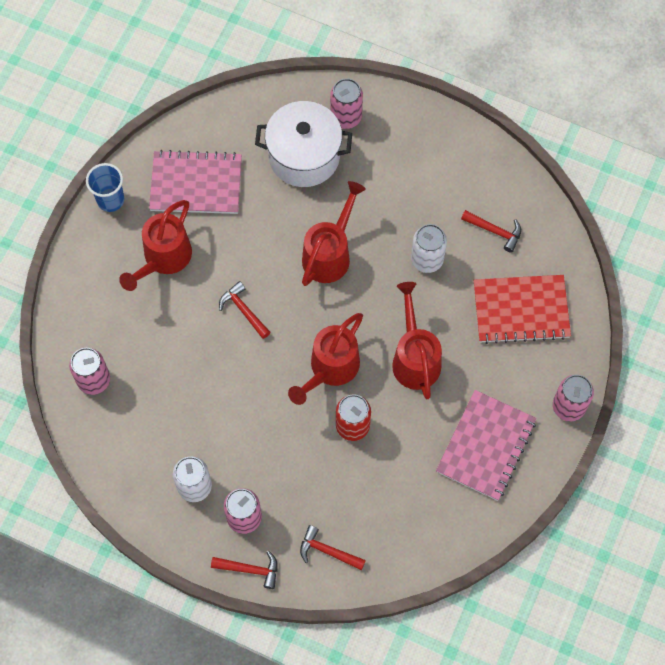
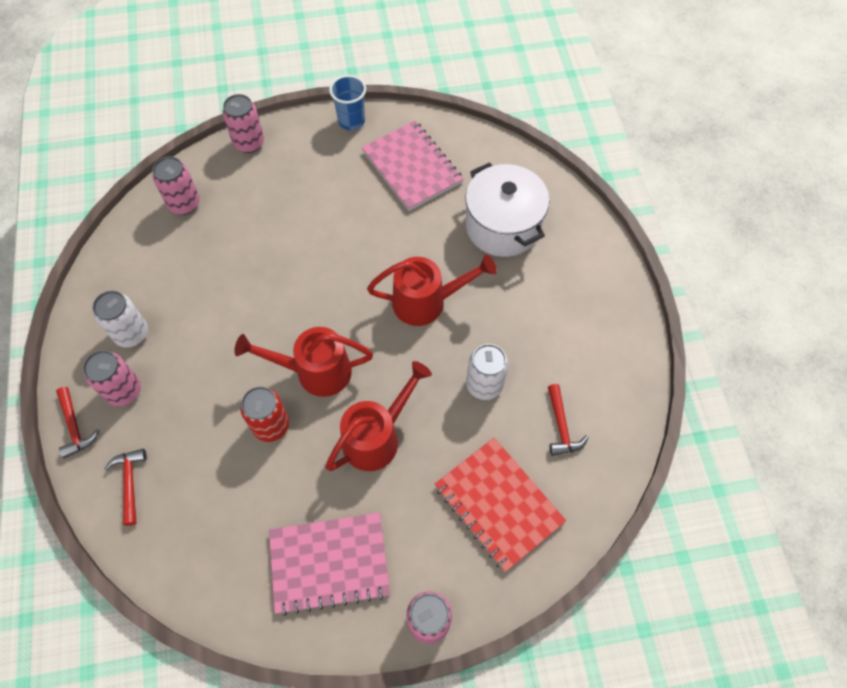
camera: 55 degrees right, 5 degrees down
(163, 259) = (327, 185): red watering can -> none
(243, 310) = (323, 270): red hammer -> none
(346, 117) = (566, 234): pink can -> pink can (249, 143)

